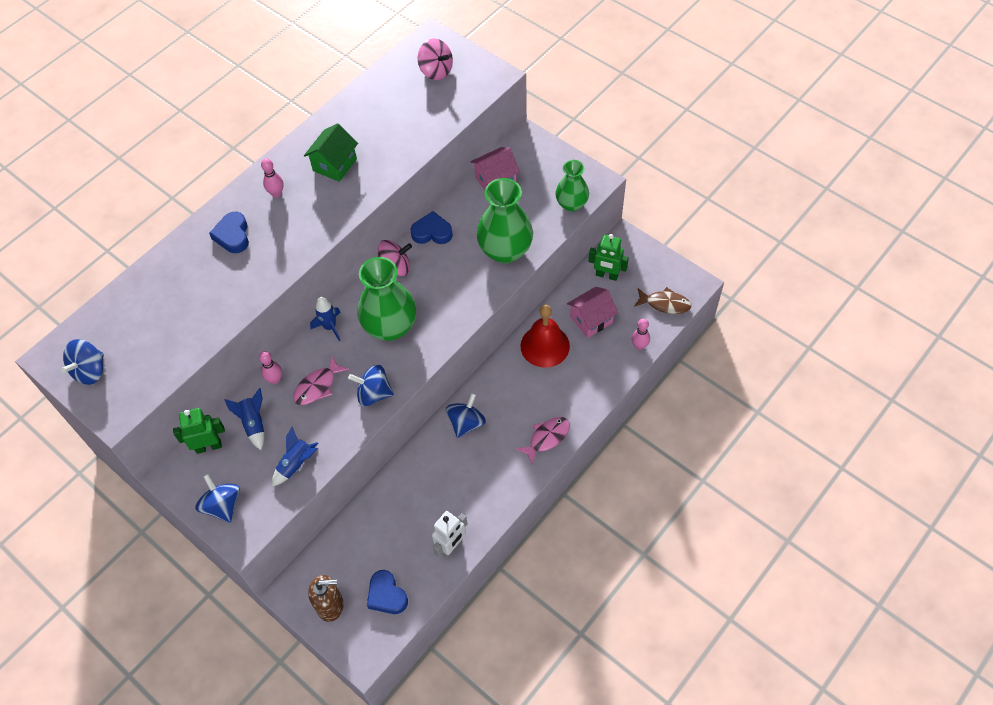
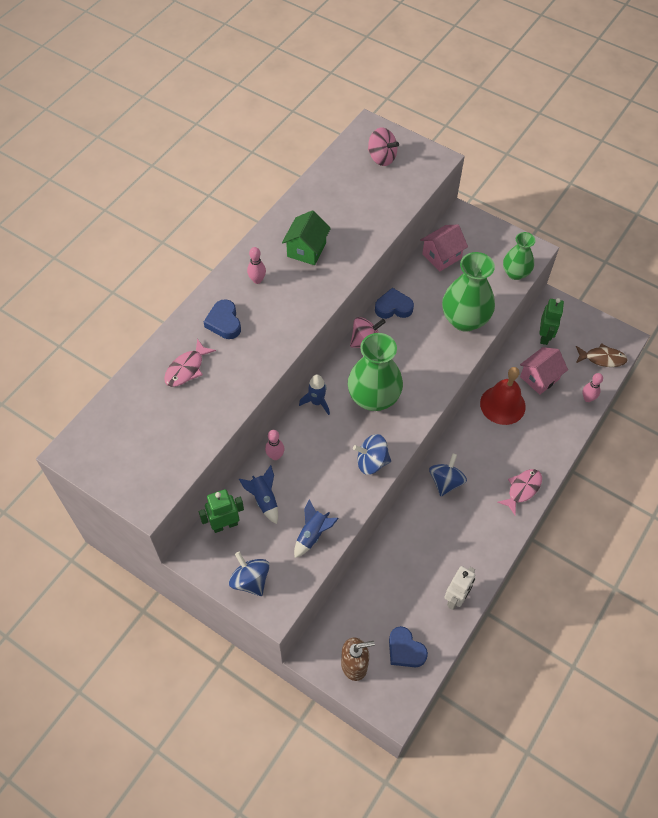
camera: 10 degrees left, 0 degrees up
(90, 371) = (113, 462): blue spinning top -> none
(317, 386) = (317, 459): pink fish -> pink fish (186, 369)
(606, 275) = (545, 336): green robot -> green robot turned 90 degrees counterclockwise

